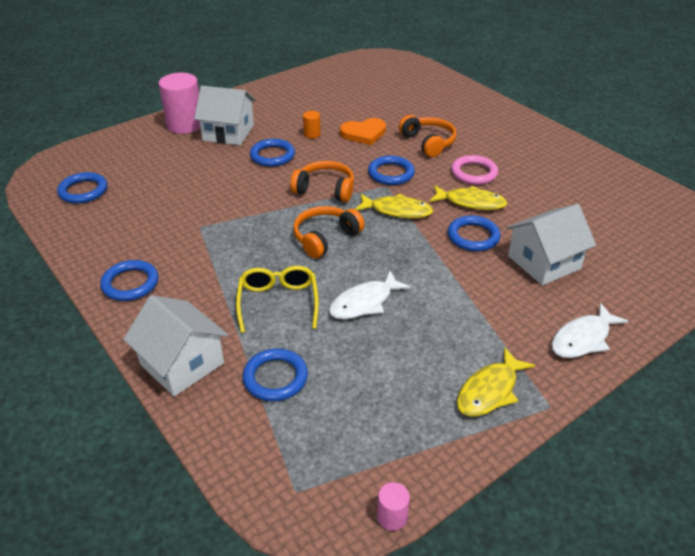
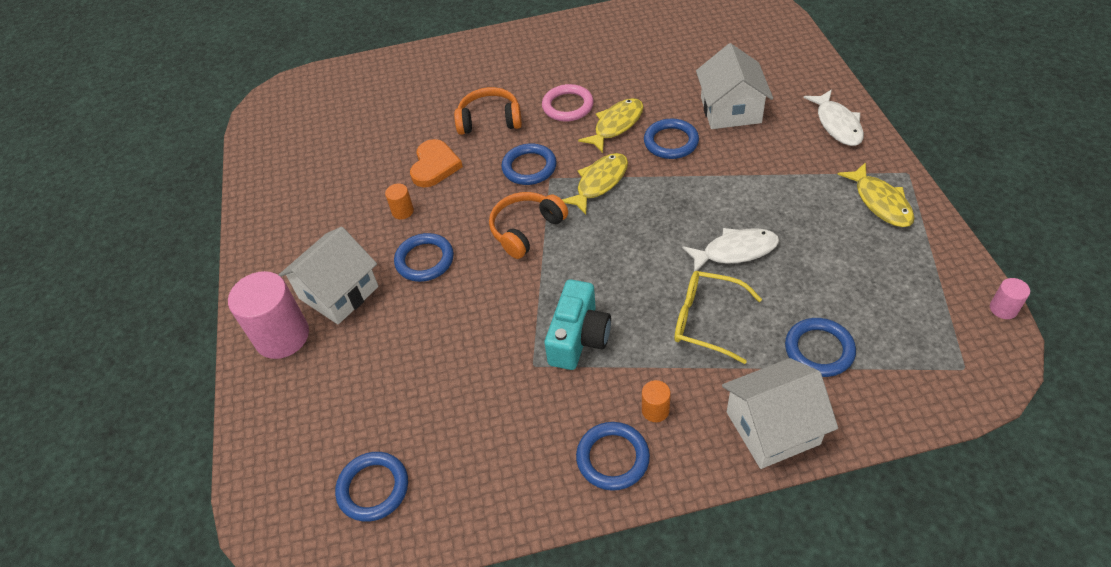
camera: 60 degrees left, 10 degrees up
(179, 294) = (655, 410): none -> orange cylinder
(233, 240) = (578, 337): none -> turquoise camera
(325, 238) = (616, 253): orange headphones -> none
(364, 302) = (735, 251): white fish -> white fish turned 90 degrees counterclockwise

